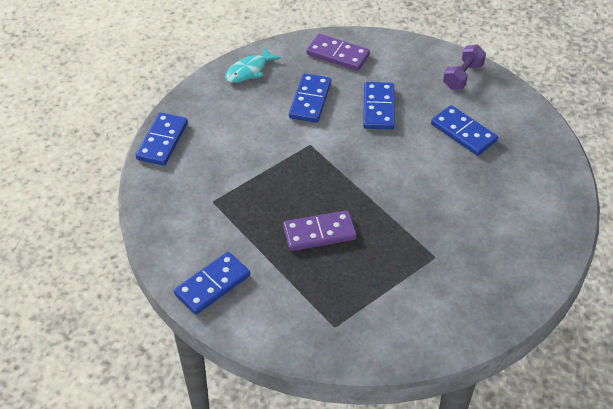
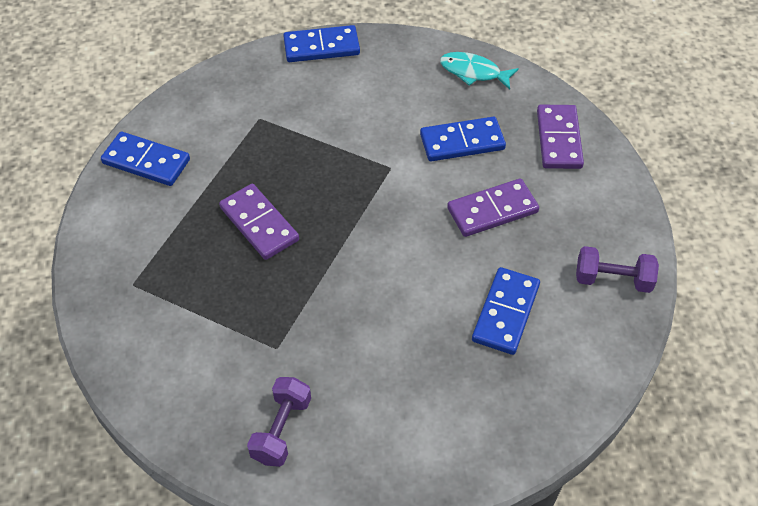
camera: 65 degrees right, 5 degrees up
(378, 108) = (492, 210): blue domino -> purple domino
(502, 274) = (281, 429): none -> purple dumbbell

